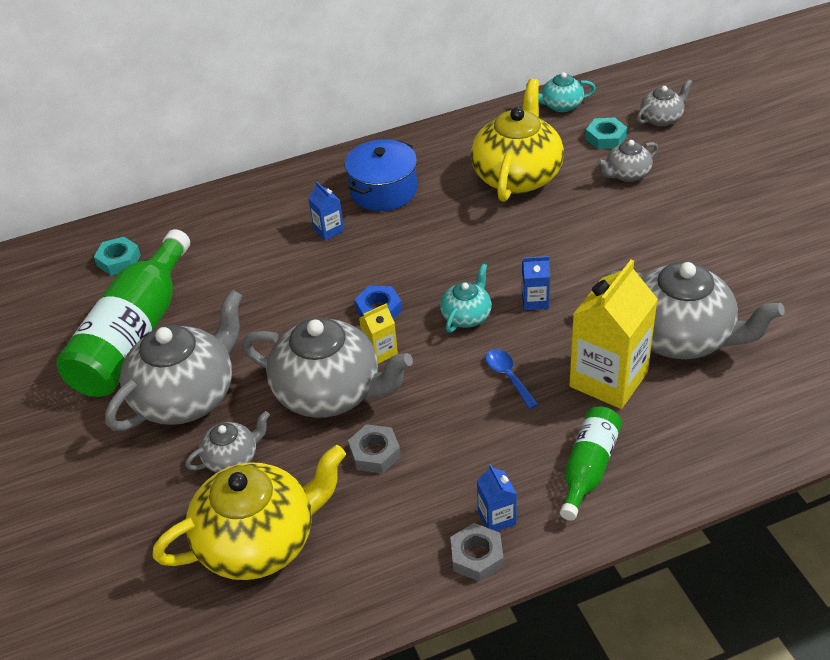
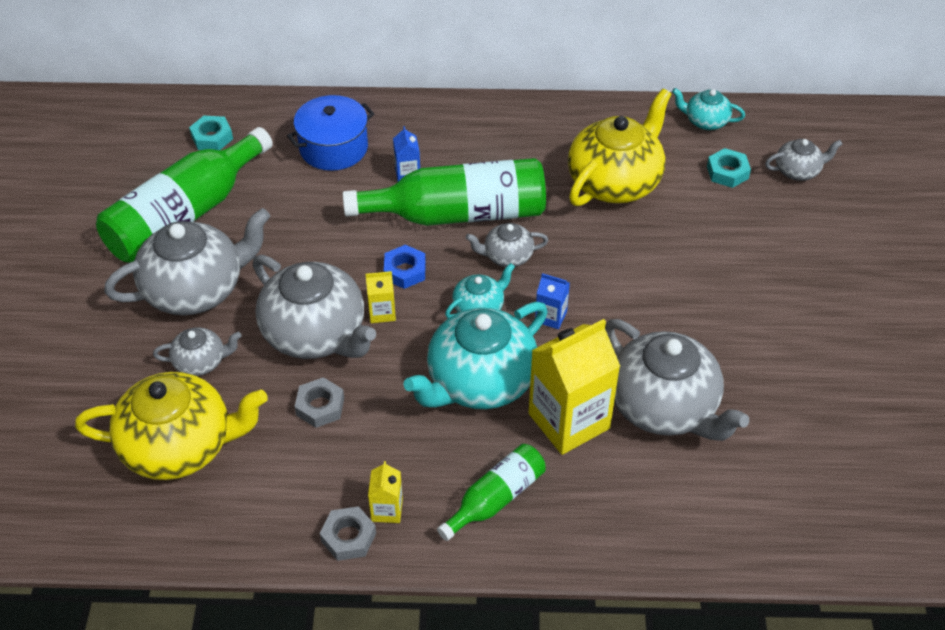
camera: 20 degrees right, 5 degrees up
(383, 191) = (480, 152): blue pot -> blue pot (333, 148)
(396, 247) = (458, 214): none -> green bottle
(497, 518) = (387, 510): blue carton -> yellow carton
(508, 376) = (479, 381): blue spoon -> turquoise teapot
(626, 174) = (723, 219): grey teapot -> grey teapot (507, 256)

